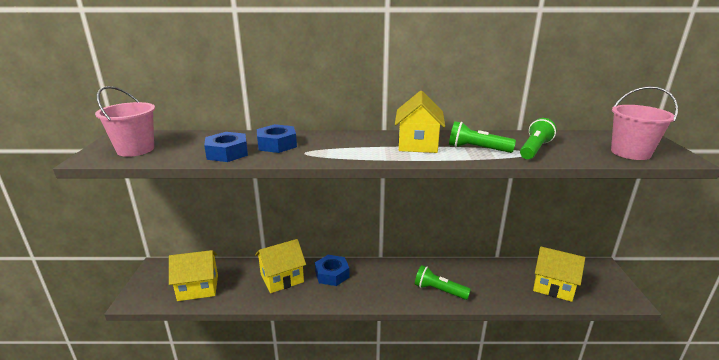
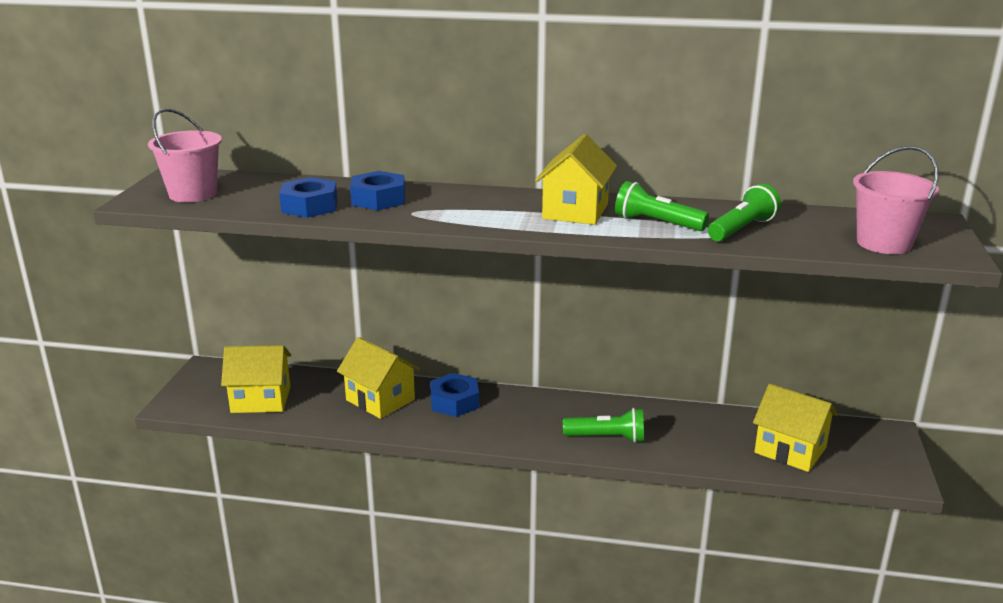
camera: 10 degrees right, 0 degrees up
(282, 278) = (380, 400): yellow house -> yellow house turned 60 degrees clockwise
(439, 290) = (607, 437): green flashlight -> green flashlight turned 150 degrees clockwise

